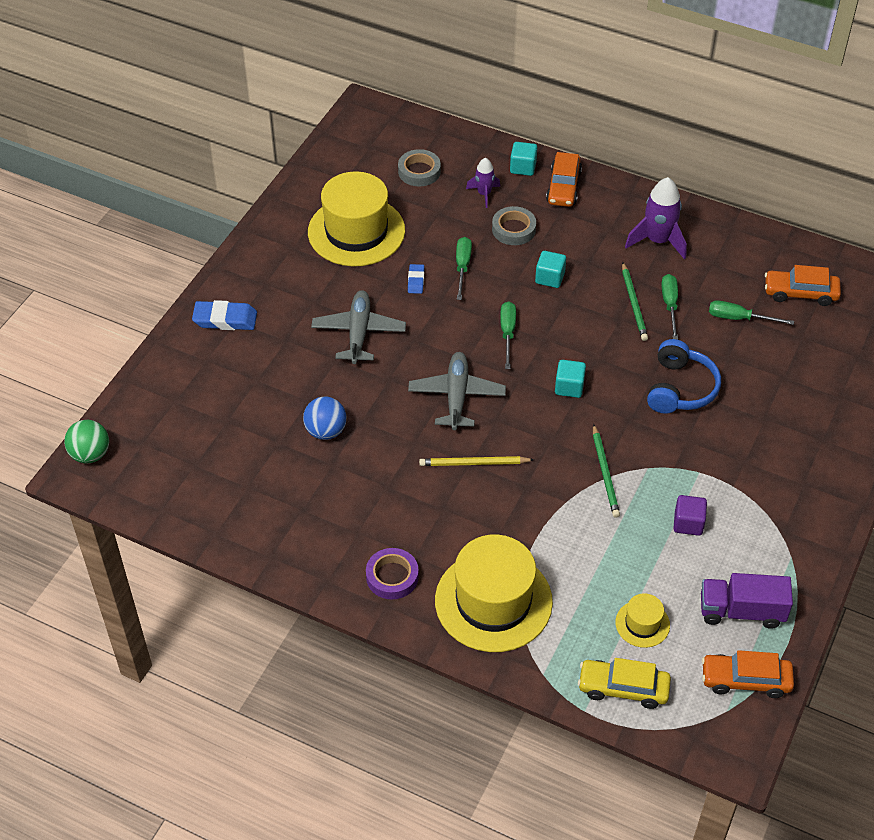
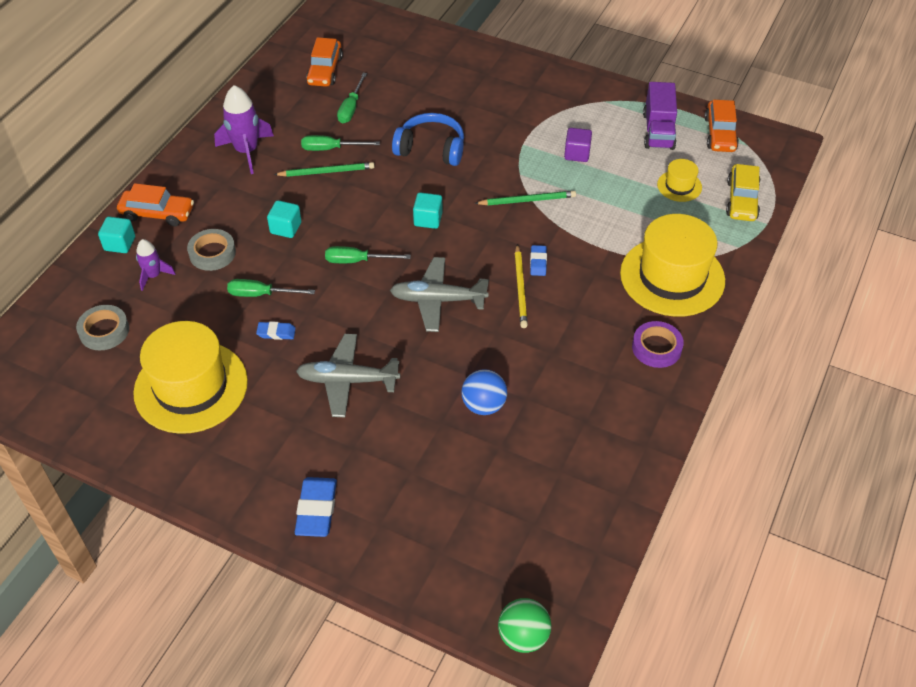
camera: 90 degrees left, 0 degrees up
(510, 479) = (538, 262): none -> blue eraser

